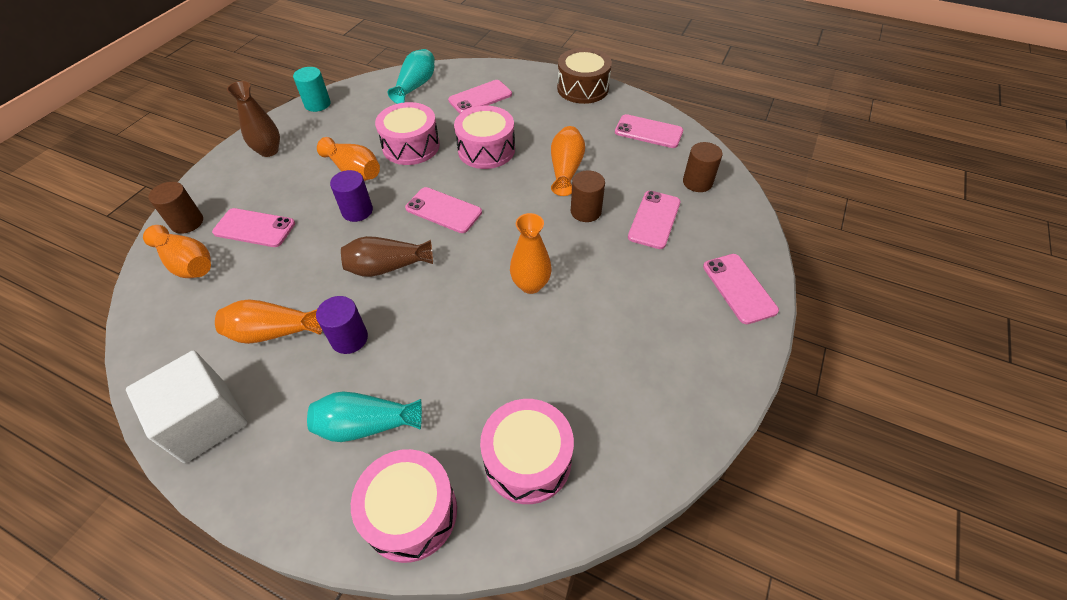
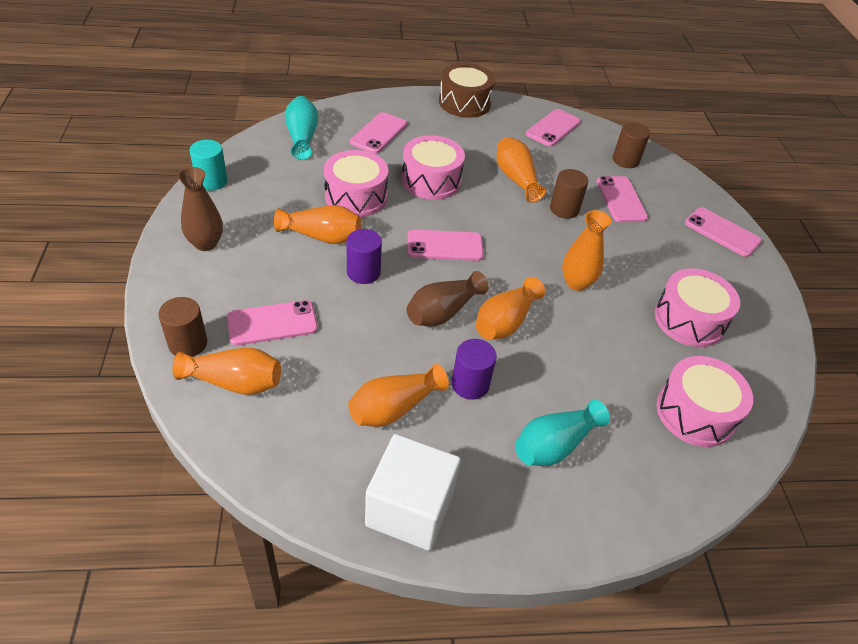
camera: 35 degrees left, 5 degrees down
(411, 512) = (651, 490): pink drum -> pink drum (689, 320)
(431, 296) = (505, 322): none -> orange vase
(648, 132) = (553, 128): pink phone -> pink phone turned 45 degrees counterclockwise

